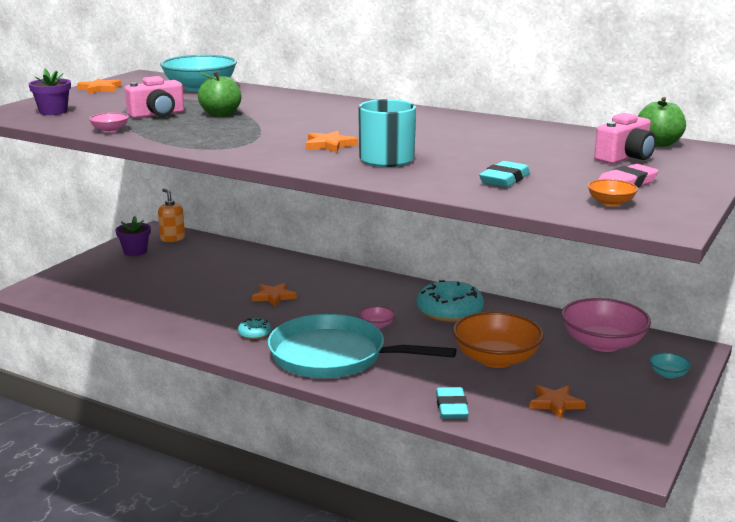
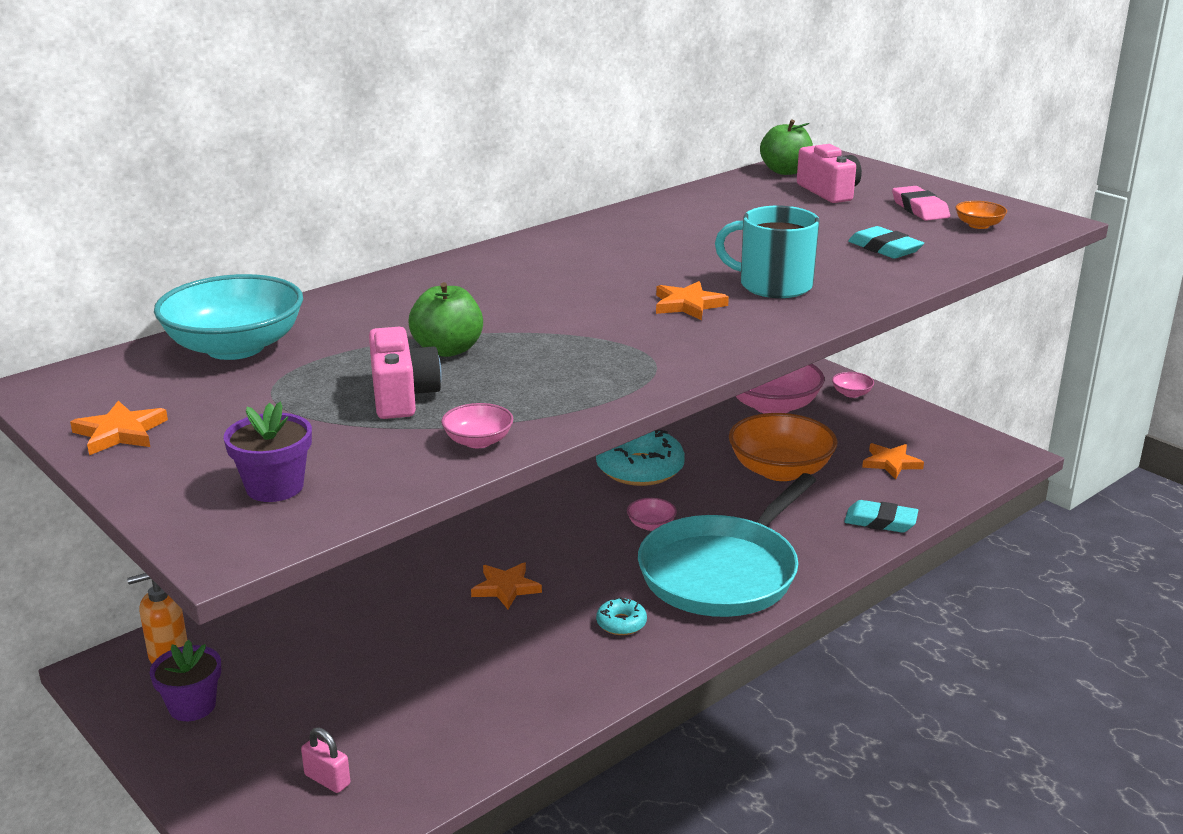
camera: 70 degrees left, 5 degrees up
(88, 289) = (327, 780): none -> pink padlock
(668, 374) = (851, 394): turquoise bowl -> pink bowl

